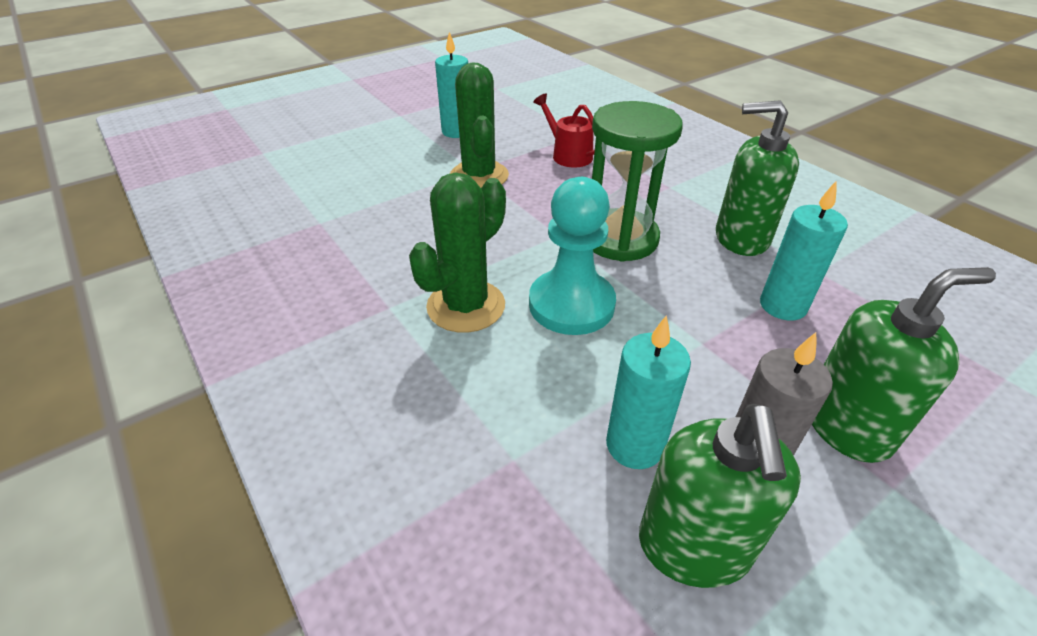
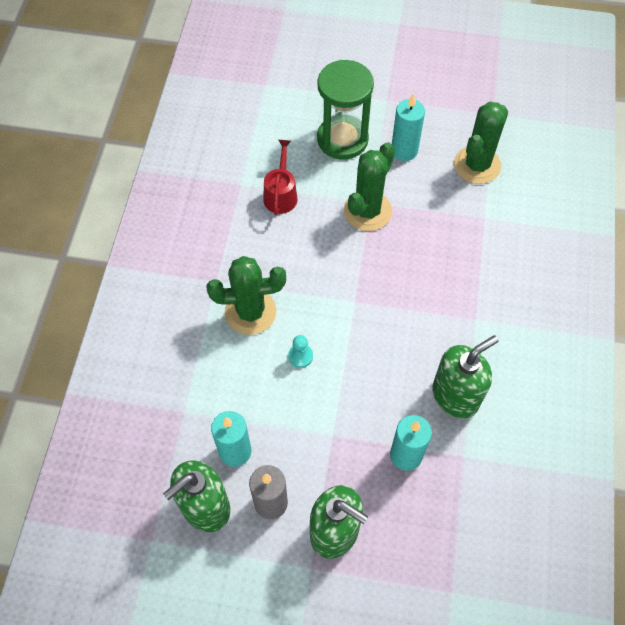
camera: 45 degrees right, 20 degrees up
(527, 114) = (477, 165): none -> green cactus
(567, 154) = (449, 234): red watering can -> red watering can (281, 194)
(571, 304) = (300, 356): turquoise pawn -> turquoise pawn, size x0.43
(620, 238) = (384, 334): green hourglass -> green hourglass (342, 139)
(741, 238) = (455, 395): green soap dispenser -> green soap dispenser turned 90 degrees clockwise

